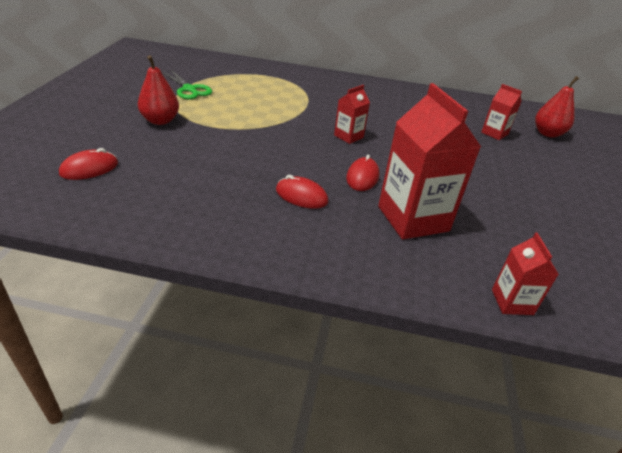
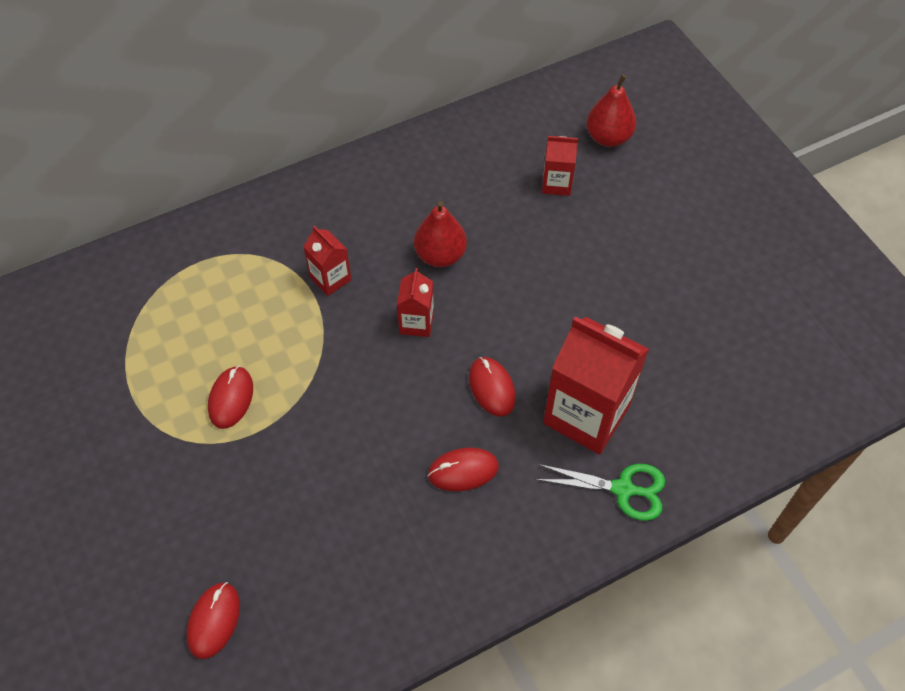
camera: 35 degrees left, 20 degrees up
(160, 121) = (184, 475): red pear -> red pear (440, 255)
(189, 89) = (139, 381): green scissors -> green scissors (623, 489)
(219, 112) = (231, 398): none -> red mouse
(512, 302) = (733, 459): red carton -> red carton (330, 279)

